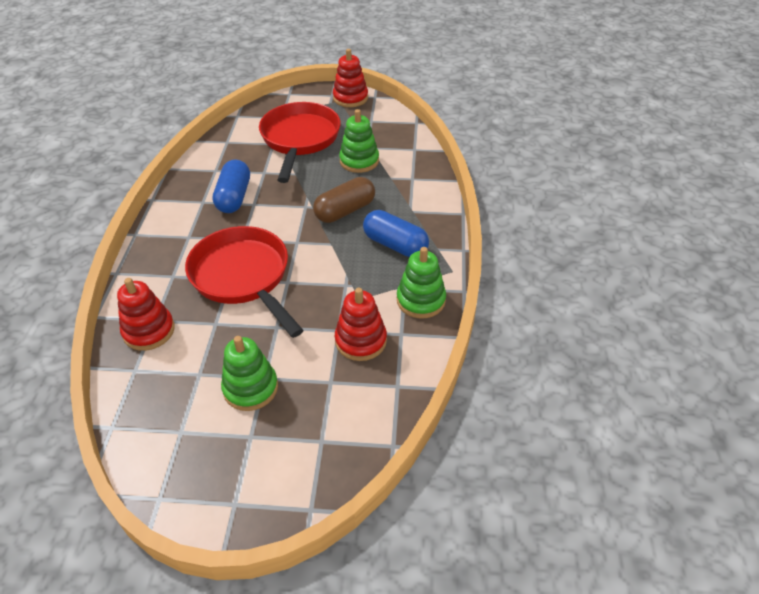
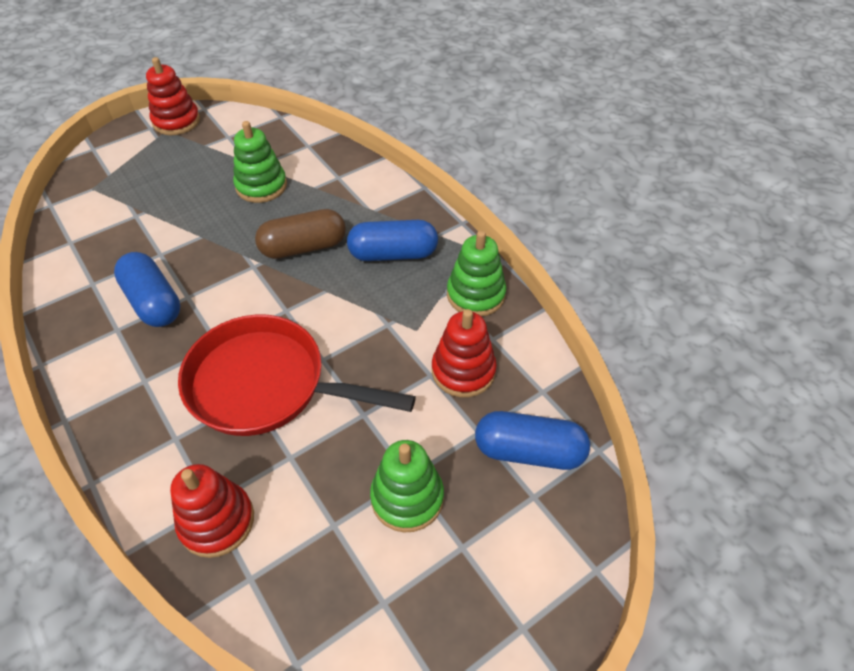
camera: 40 degrees left, 5 degrees up
(299, 139) = (164, 195): red pan -> none
(345, 211) = (303, 247): brown capsule -> brown capsule turned 60 degrees clockwise
(347, 414) = (529, 451): none -> blue capsule

